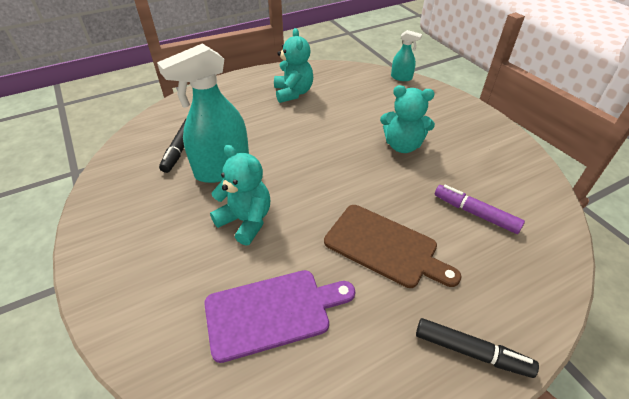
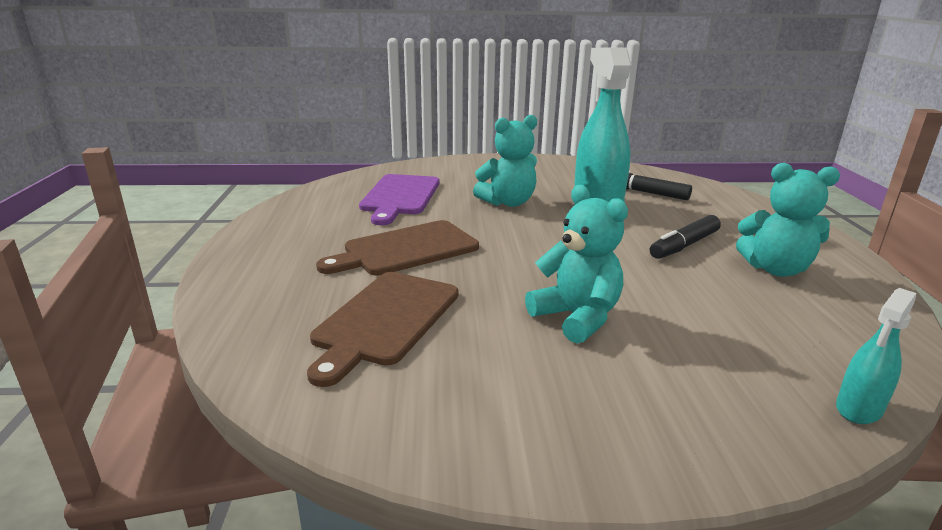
camera: 115 degrees right, 20 degrees down
(402, 145) = (576, 317): turquoise teddy bear -> turquoise teddy bear turned 105 degrees clockwise
(471, 352) = (258, 251): black marker -> black marker (684, 245)
(475, 213) = (384, 320): purple marker -> brown cutting board

